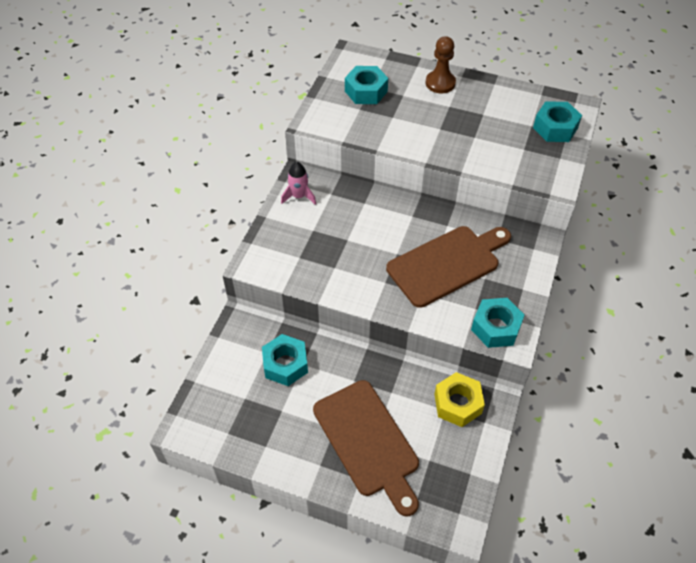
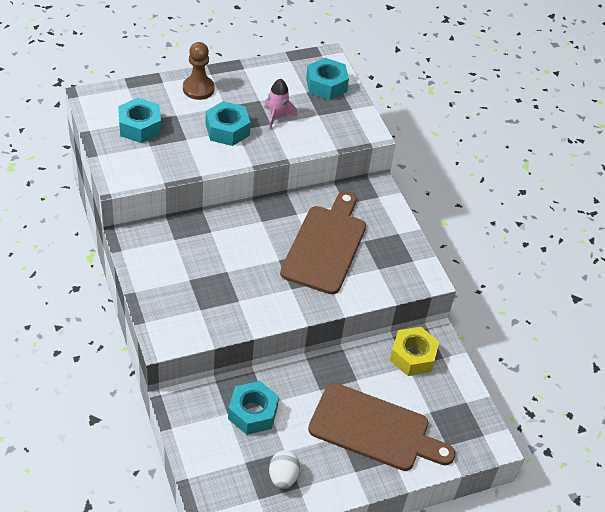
camera: 45 degrees left, 5 degrees down
(261, 429) = (283, 477): none -> white egg
(299, 196) = (147, 257): pink rocket -> pink rocket (277, 117)
(496, 327) = (406, 274): turquoise nut -> turquoise nut (227, 130)

